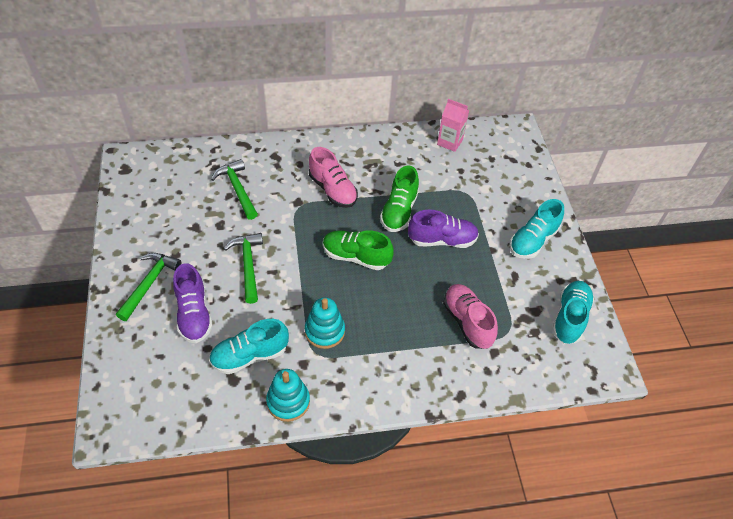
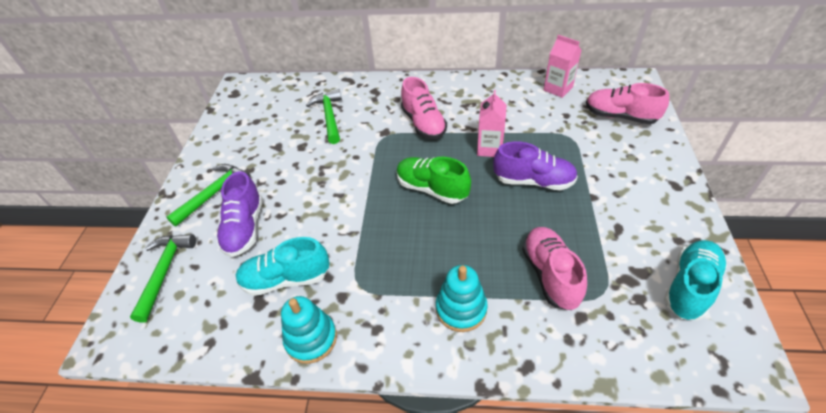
camera: 20 degrees right, 5 degrees down
(248, 265) = (316, 186): green hammer -> green hammer (164, 272)
(324, 331) = (376, 263): turquoise stacking toy -> turquoise stacking toy (461, 309)
(399, 211) = (489, 148): green shoe -> pink carton
(507, 168) = (620, 116): none -> pink shoe
(533, 240) = (645, 192): turquoise shoe -> none

